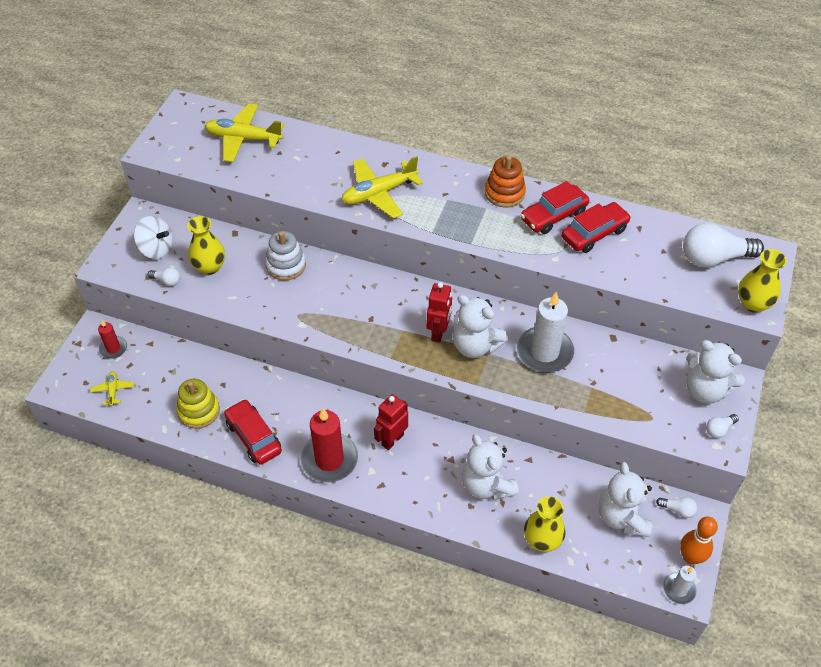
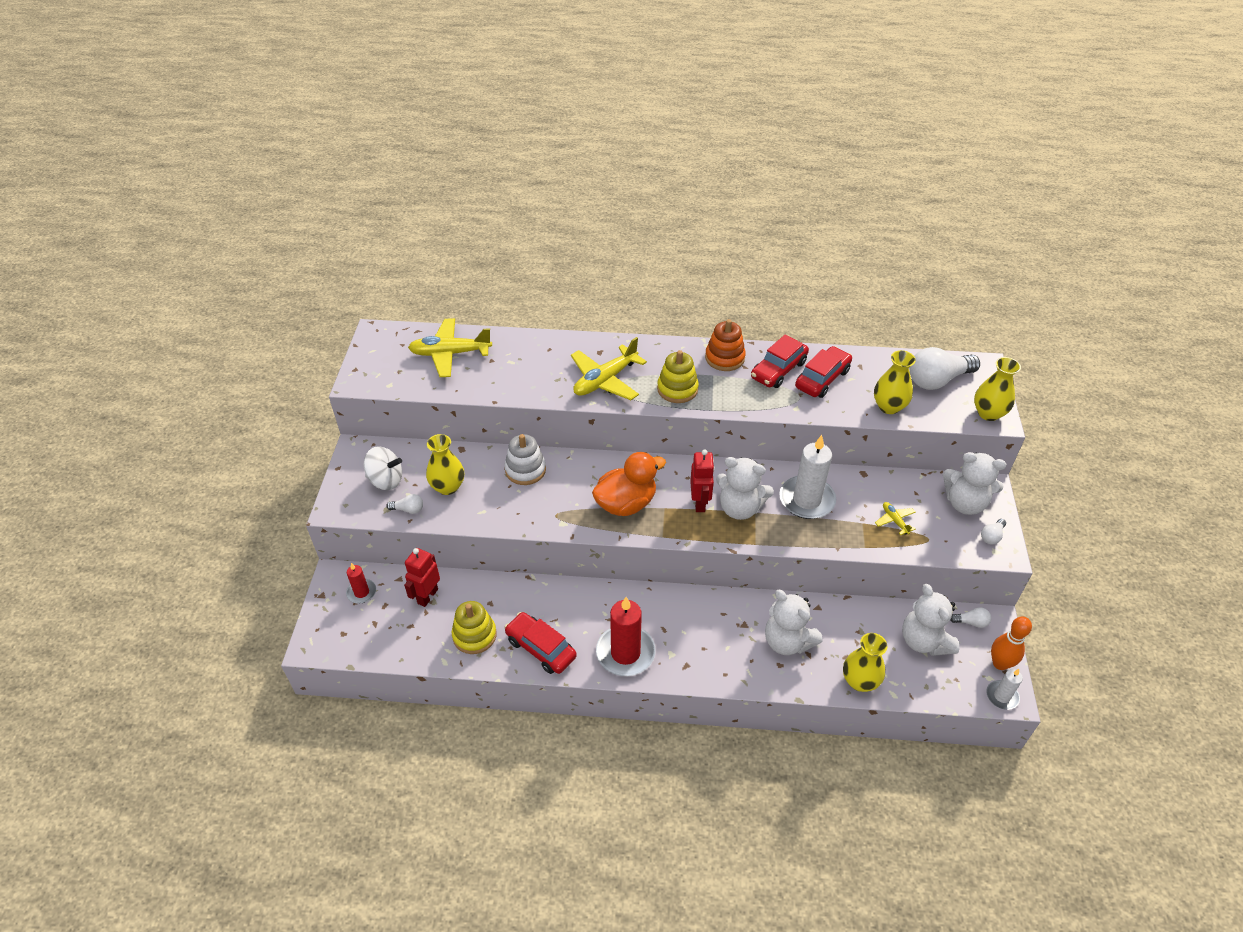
camera: 15 degrees left, 5 degrees down
(113, 390) = (376, 635): yellow plane -> yellow plane (894, 521)
(368, 318) = (626, 503): none -> orange duck
(392, 439) = (680, 619): red robot -> red robot (427, 596)
(445, 216) = (677, 389): none -> yellow stacking toy
(651, 276) = (889, 406): none -> yellow vase

